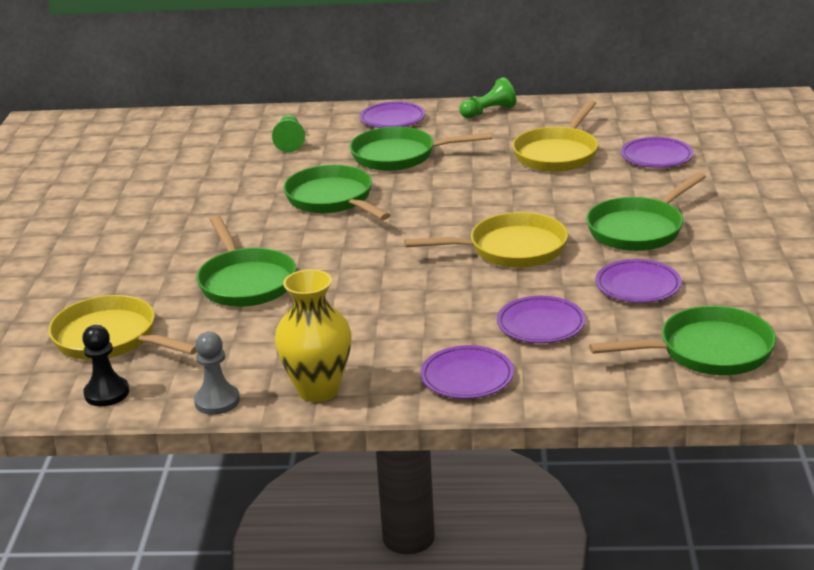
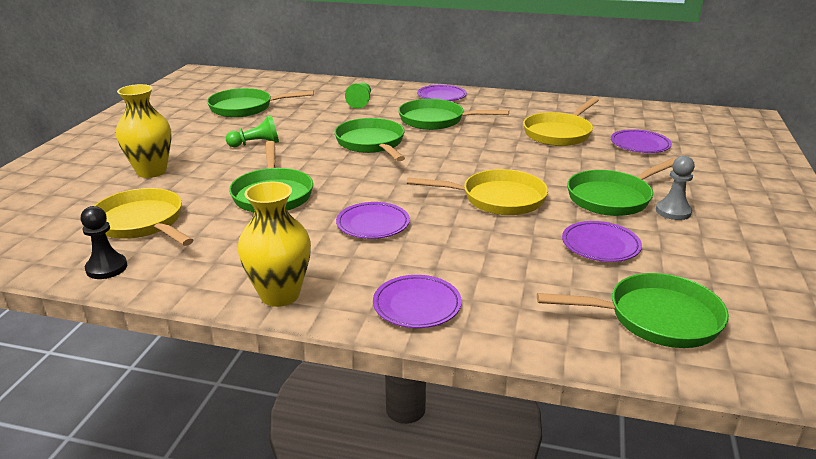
camera: 10 degrees right, 0 degrees up
(76, 275) = (151, 171): none -> yellow vase
(140, 171) = (245, 108): none -> green pan
(217, 401) = (189, 290): grey pawn -> grey pawn (673, 211)
(488, 112) = (515, 99): green pawn -> green pawn (256, 144)
(541, 324) = (502, 266): purple plate -> purple plate (373, 224)

